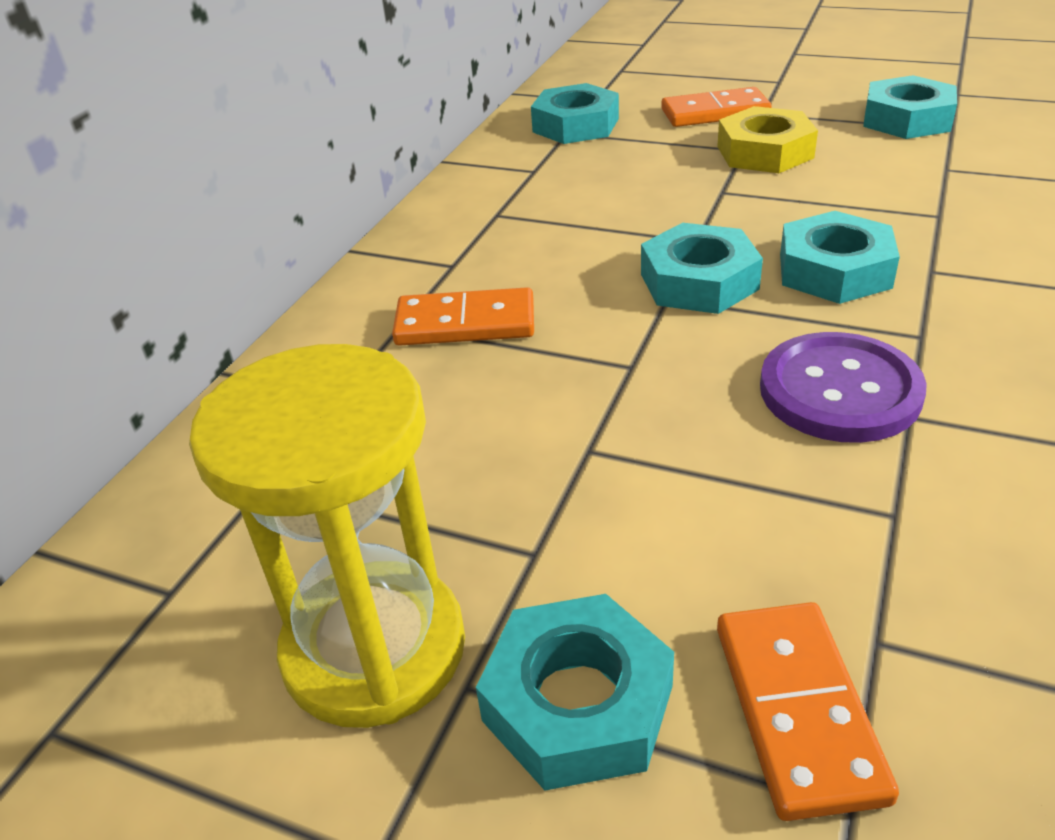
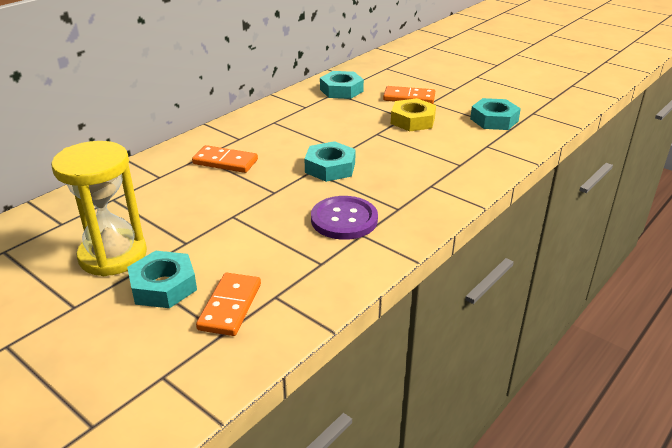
camera: 15 degrees right, 5 degrees down
(834, 270) = (390, 176): turquoise nut -> none

